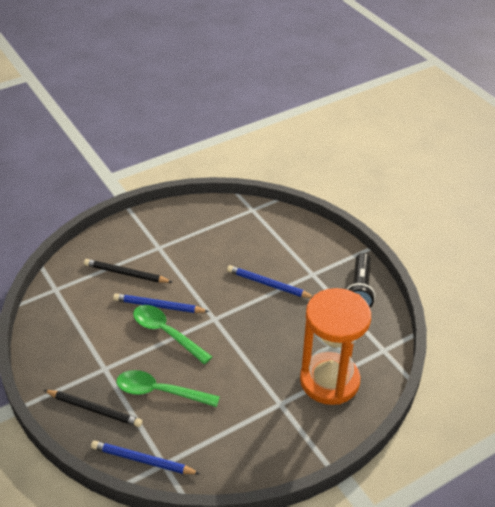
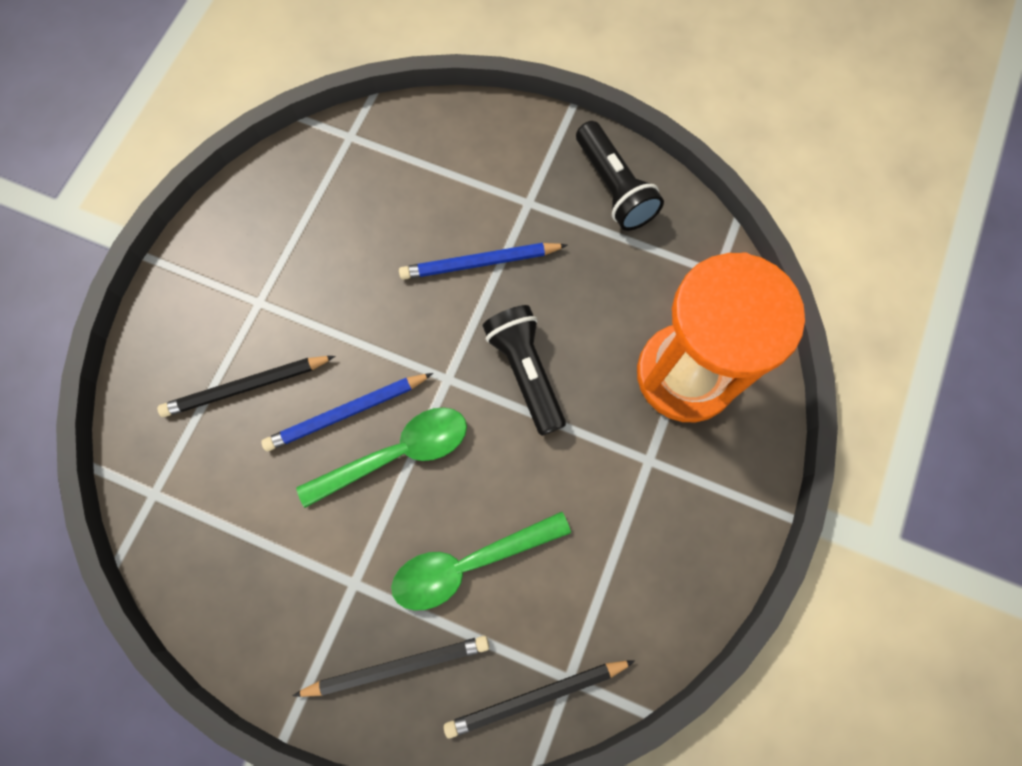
camera: 35 degrees left, 30 degrees up
(142, 460) = (535, 696): blue pencil -> black pencil
(166, 333) = (397, 454): green spoon -> green spoon turned 150 degrees clockwise
(252, 336) = (525, 372): none -> black flashlight

